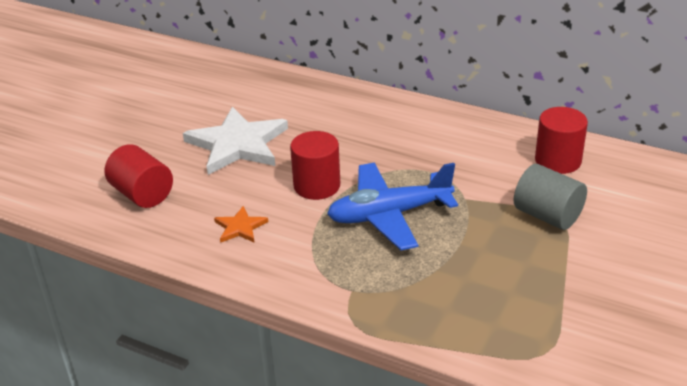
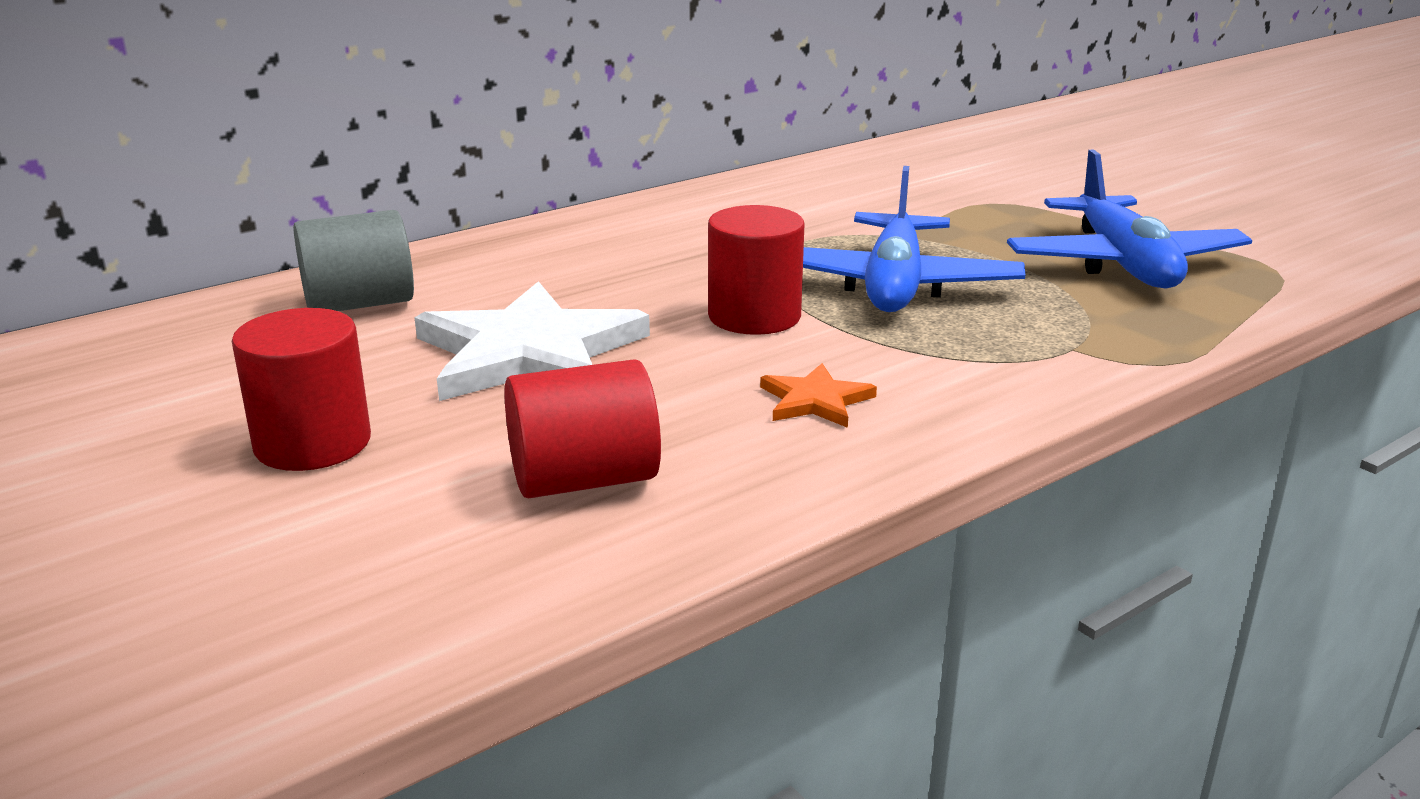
camera: 65 degrees left, 10 degrees down
(494, 288) = (1123, 264): none -> blue plane
(547, 215) = (983, 206): grey cylinder -> grey cylinder (359, 304)
(558, 161) = (864, 176): red cylinder -> red cylinder (312, 443)

